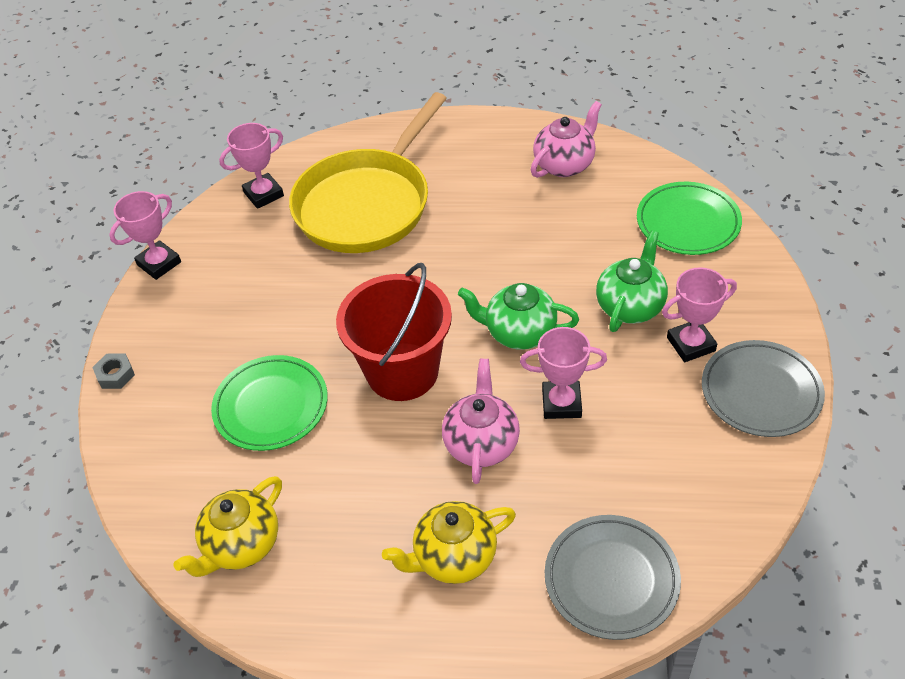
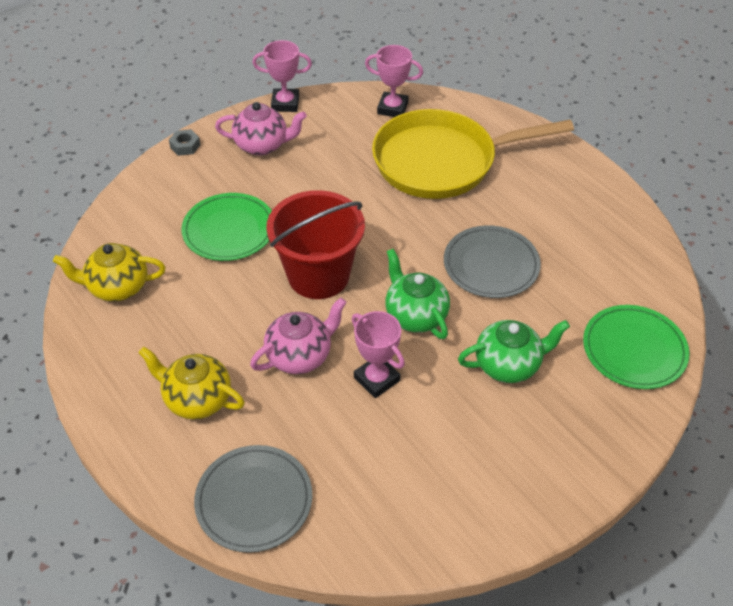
camera: 45 degrees right, 0 degrees up
(565, 164) = (605, 240): pink teapot -> pink teapot (262, 145)
(691, 344) = (511, 425): pink trophy -> none
(761, 392) = (510, 498): grey plate -> grey plate (491, 265)

